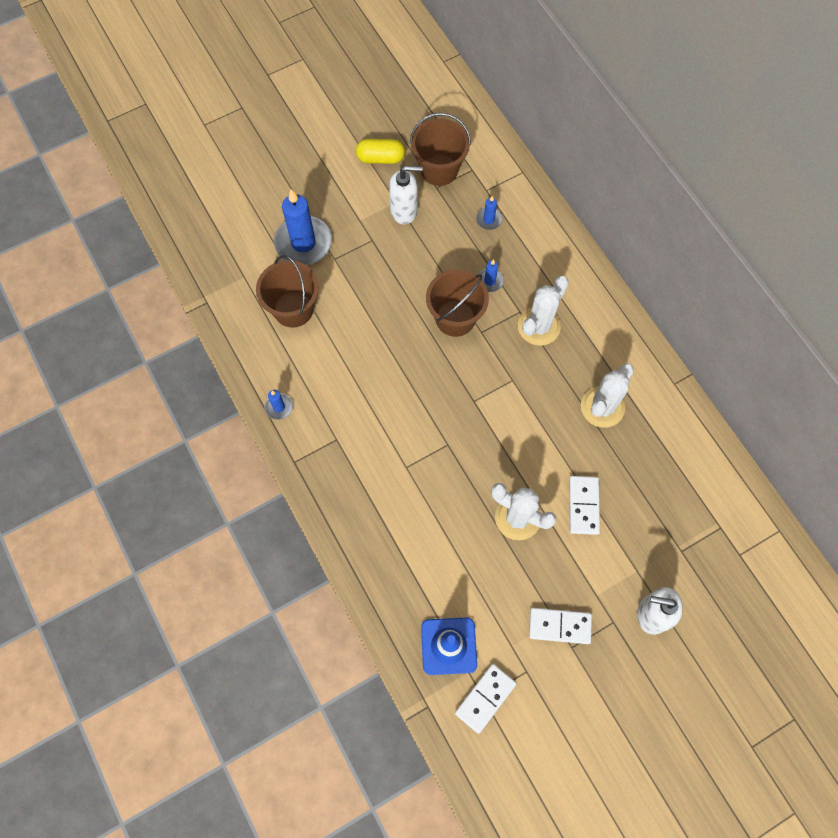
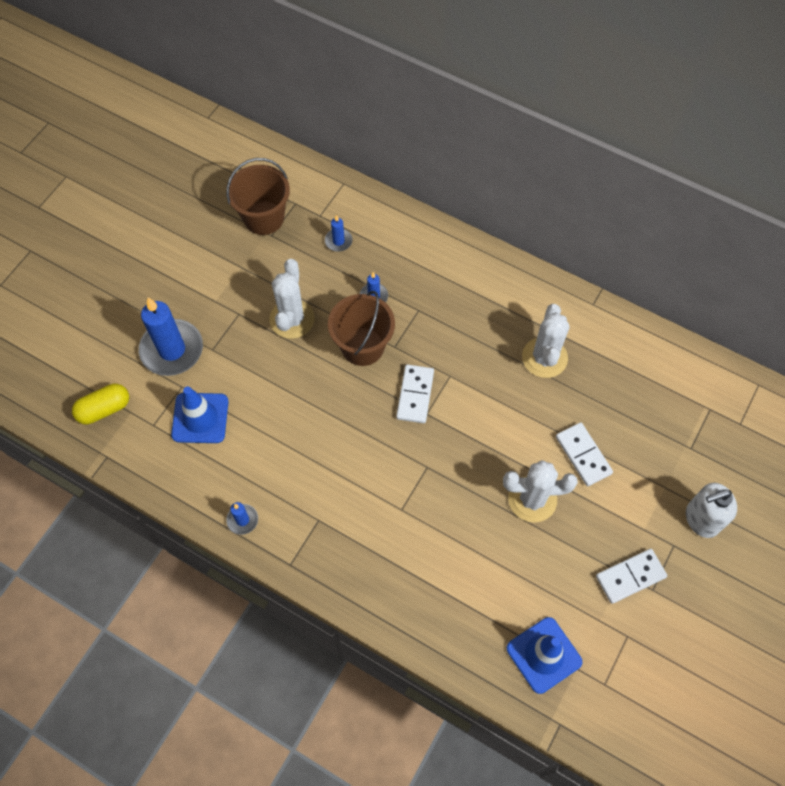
camera: 30 degrees left, 5 degrees down
(293, 309) = (200, 418): brown bucket -> blue traffic cone
(380, 158) = (200, 233): yellow capsule -> yellow capsule (104, 409)
(404, 211) = (253, 271): white soap dispenser -> none
(485, 698) = (606, 684): white domino -> white domino (415, 395)
(539, 326) = (443, 315): white cactus -> white cactus (292, 319)

